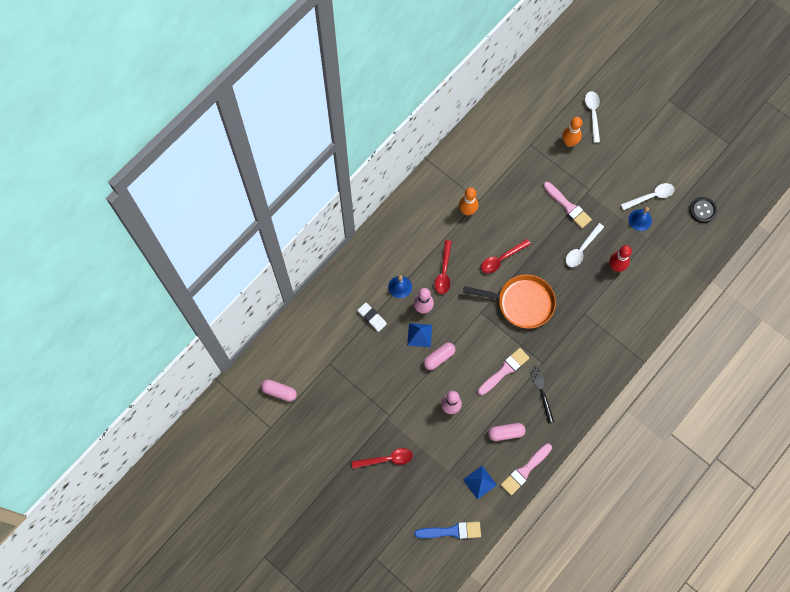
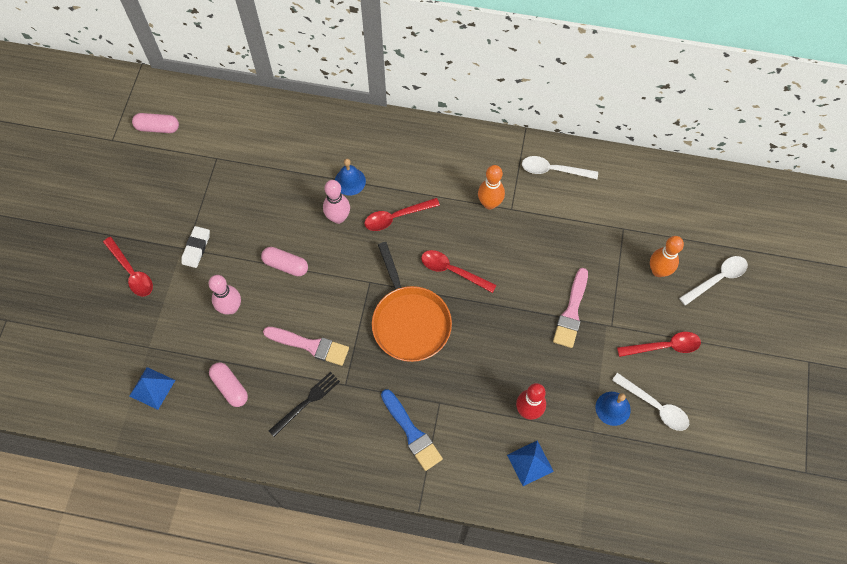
camera: 60 degrees right, 5 degrees down
(279, 392) = (158, 128): pink capsule -> pink capsule turned 75 degrees counterclockwise
(372, 317) = (295, 172): white eraser -> white eraser (196, 248)
(419, 335) = (302, 230): blue pyramid -> blue pyramid (530, 463)
(451, 531) = (75, 386): blue brush -> blue brush (412, 432)
(525, 470) = (192, 434): pink brush -> none
(581, 249) = (525, 356): white spoon -> white spoon (553, 170)
(618, 169) = (664, 346): none -> red spoon
(702, 210) = (682, 484): black button -> none

